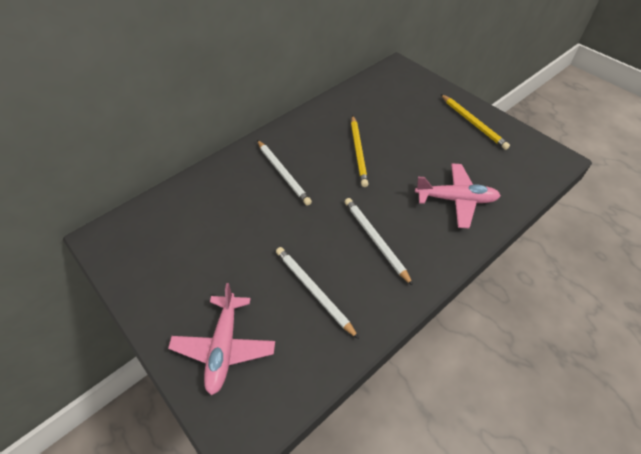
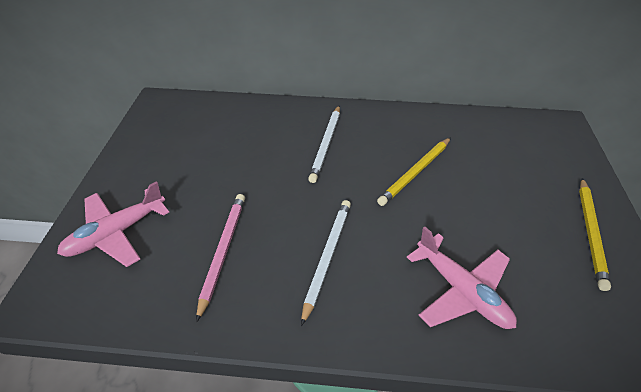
camera: 45 degrees right, 5 degrees down
(313, 291) = (223, 251): white pencil -> pink pencil

